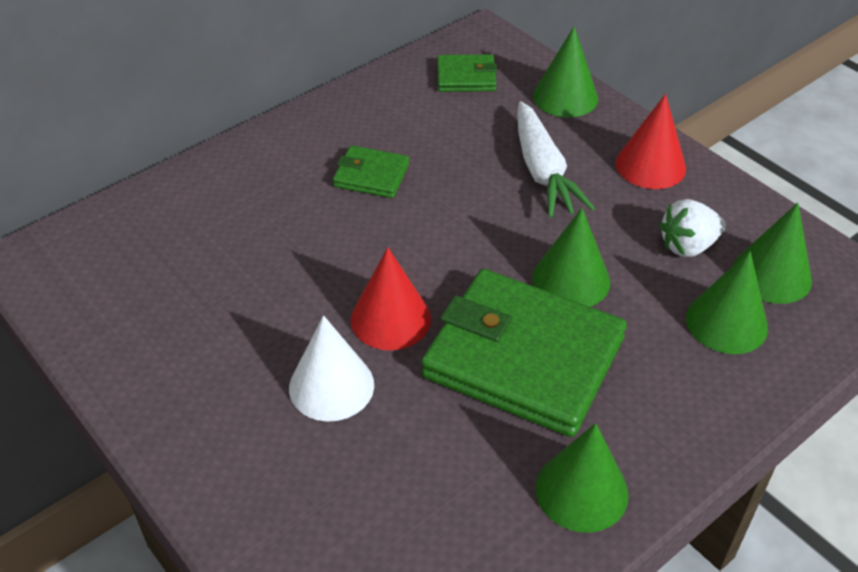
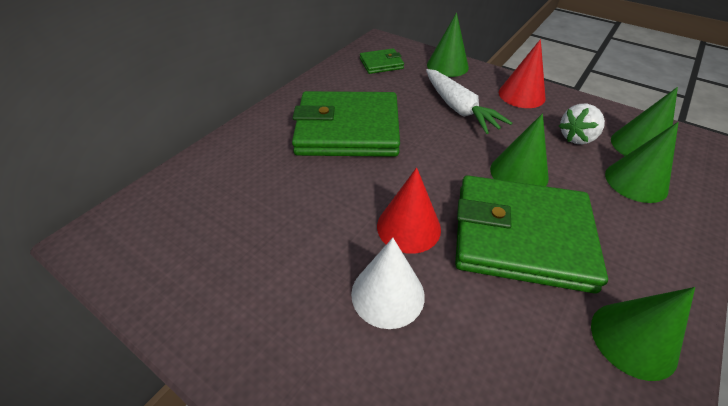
camera: 15 degrees left, 0 degrees up
(371, 175) = (347, 129): green wallet -> green wallet, size x2.18

